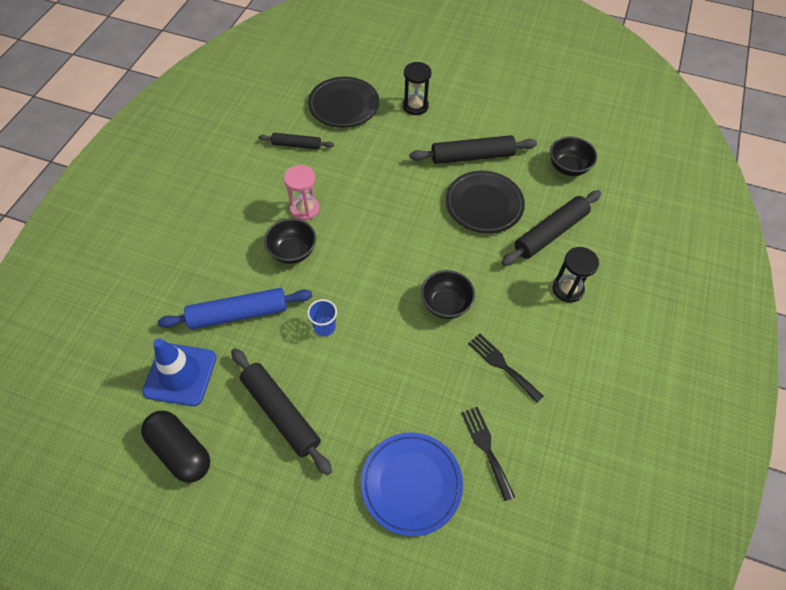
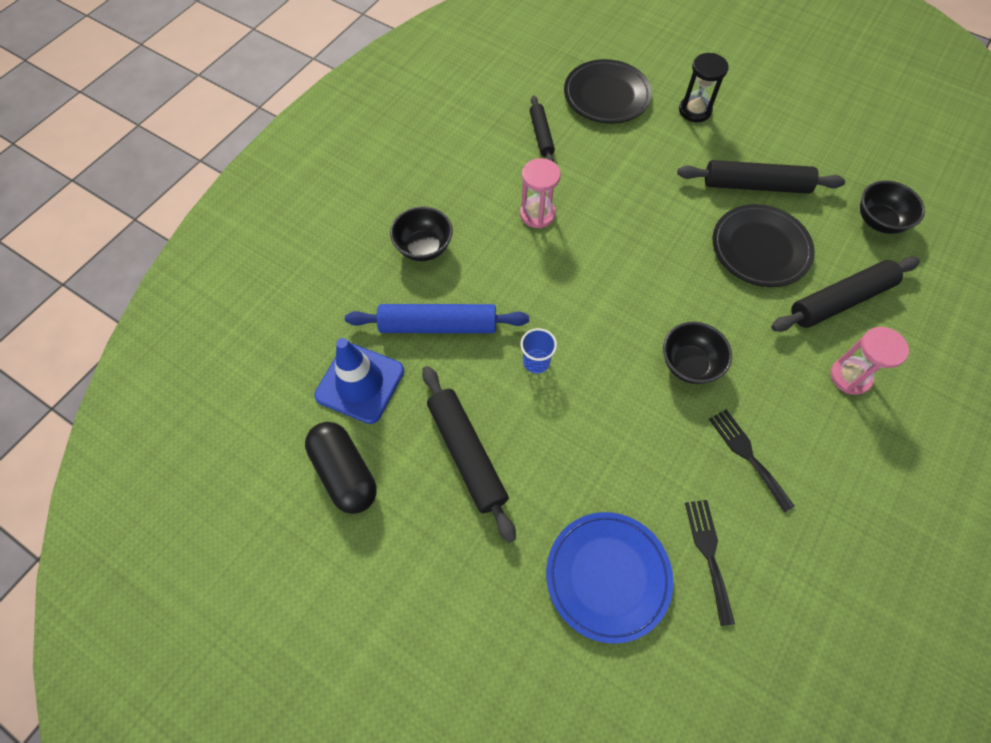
camera: 15 degrees right, 5 degrees up
(292, 252) = (514, 263): black bowl -> black bowl (424, 247)
(296, 145) = (541, 135): black rolling pin -> black rolling pin turned 60 degrees clockwise
(567, 289) = (850, 376): black hourglass -> pink hourglass

